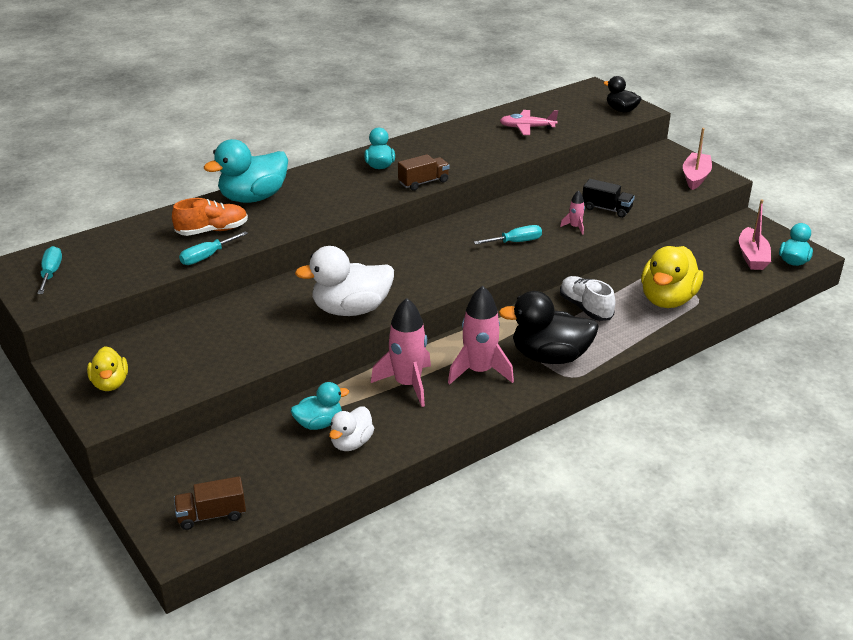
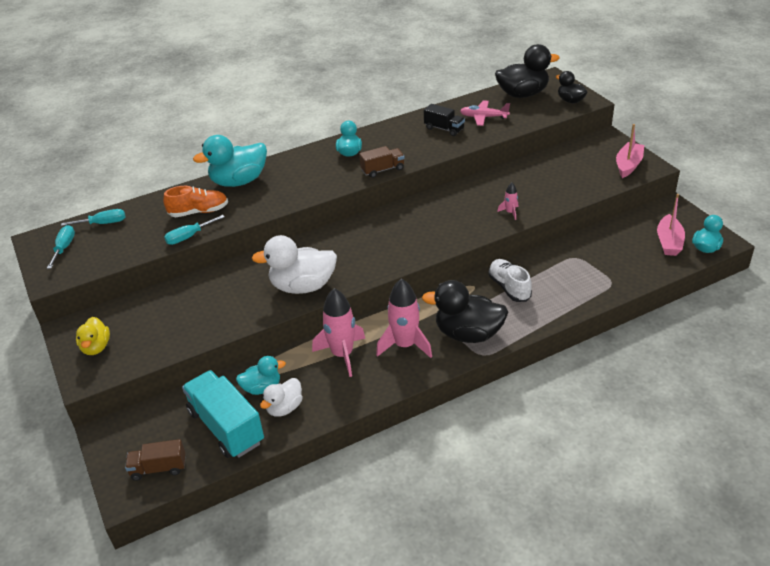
camera: 10 degrees right, 5 degrees up
(285, 466) = (226, 427): none -> turquoise truck
(516, 242) = (455, 226): turquoise screwdriver -> turquoise screwdriver (103, 223)
(565, 104) = (522, 94): none -> black duck
(606, 209) = (542, 195): black truck -> black truck (444, 129)
(667, 299) = (583, 282): yellow duck -> none

